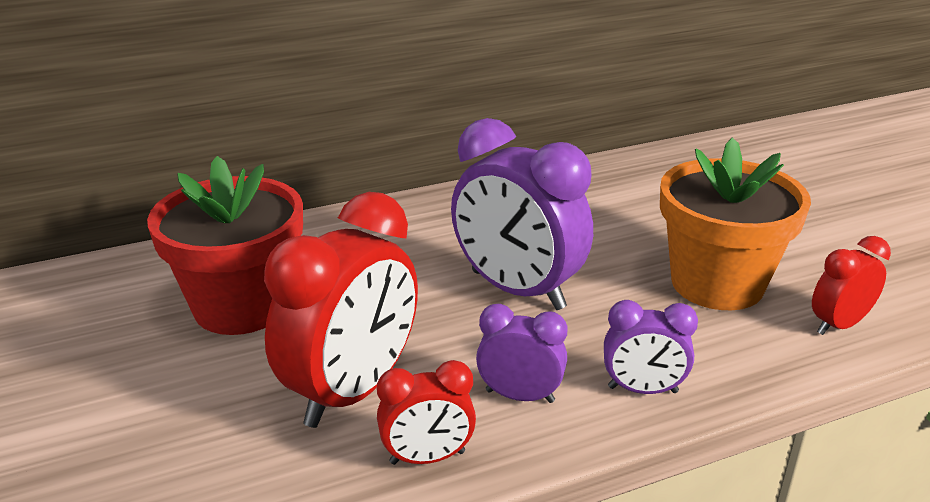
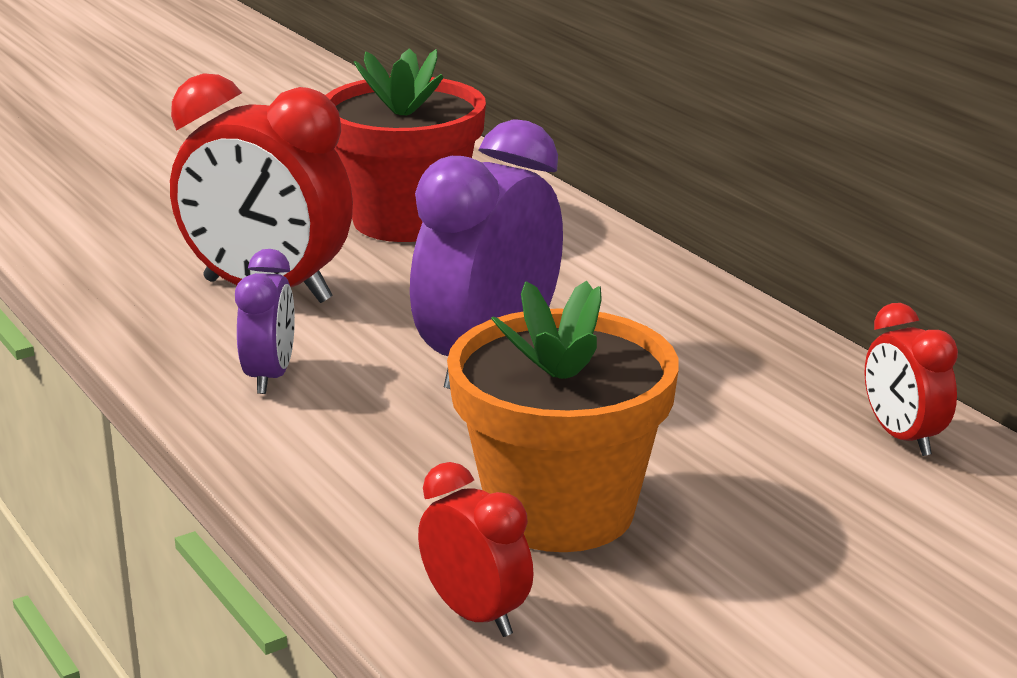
camera: 80 degrees right, 5 degrees down
(427, 457) = (168, 337): red clock -> red clock (903, 437)
(642, 390) = (290, 450): purple clock -> none

